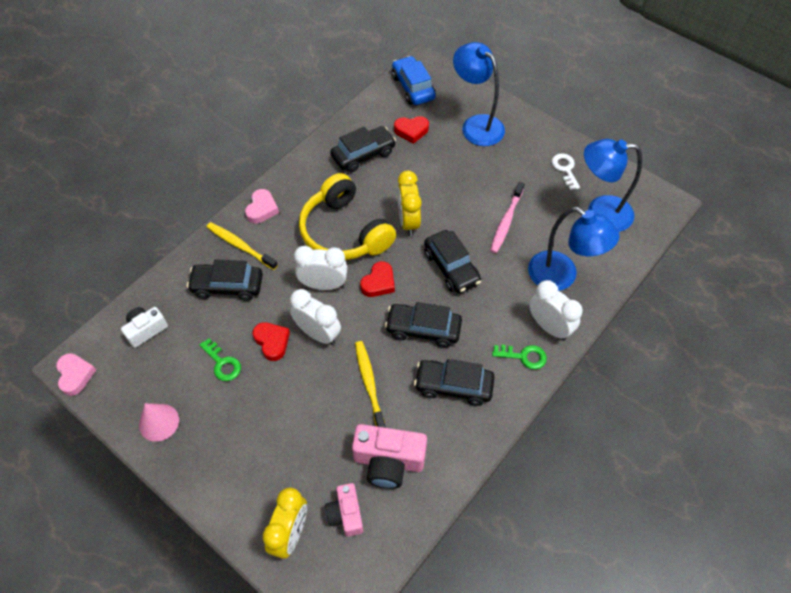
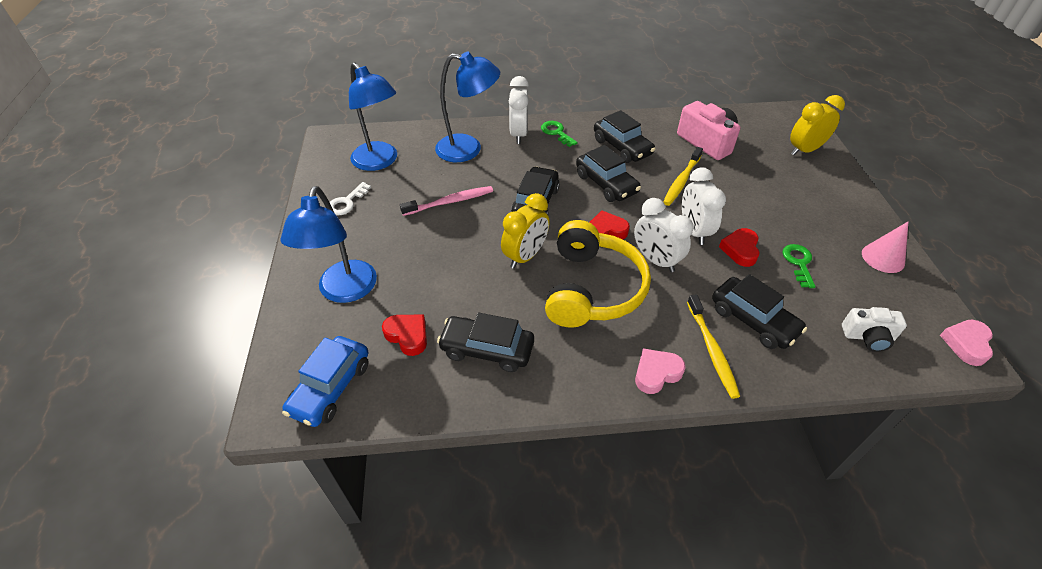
camera: 135 degrees left, 10 degrees down
(346, 514) = (758, 138): pink camera -> none
(561, 276) = (468, 149): blue lamp -> blue lamp turned 105 degrees clockwise

